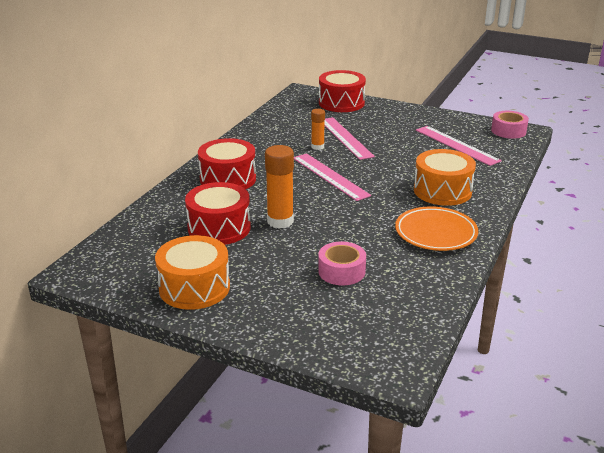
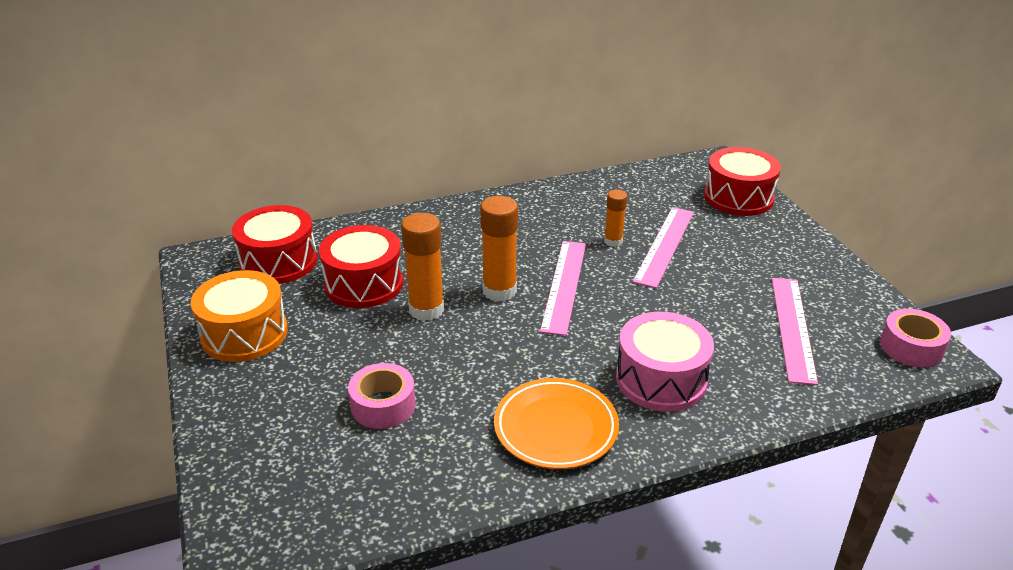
camera: 45 degrees right, 5 degrees up
(228, 179) = (460, 233): red drum -> red drum (278, 262)
(302, 194) = (499, 291): none -> orange glue stick
(442, 191) = (661, 379): orange drum -> pink drum

